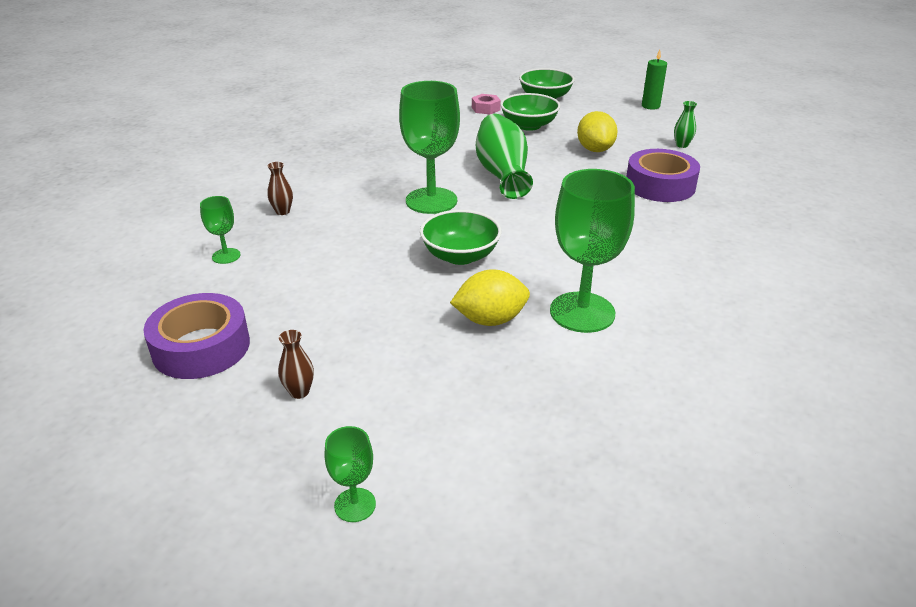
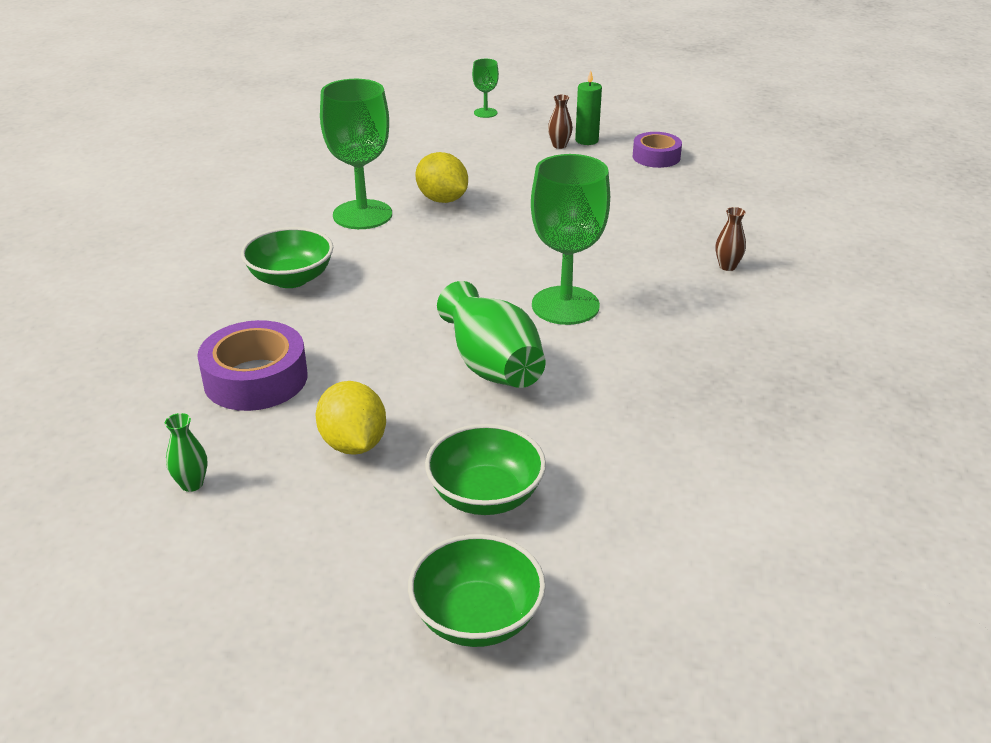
camera: 165 degrees right, 0 degrees up
(201, 347) = (656, 157): purple tape -> purple tape, size x0.65
(226, 256) = (725, 215): green goblet -> none
(460, 256) = (494, 246): green bowl -> green bowl (291, 278)
(486, 108) = (593, 541): pink nut -> none
(490, 320) = (442, 199): yellow lemon -> yellow lemon turned 75 degrees clockwise
(650, 106) = (222, 627): green candle -> green candle (586, 140)

